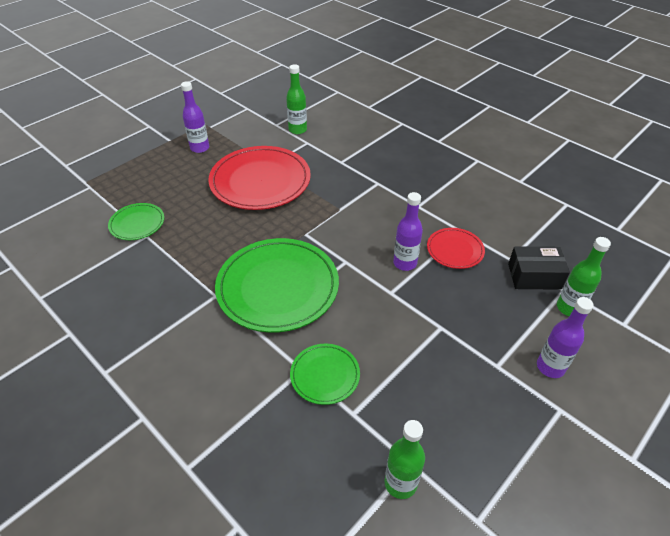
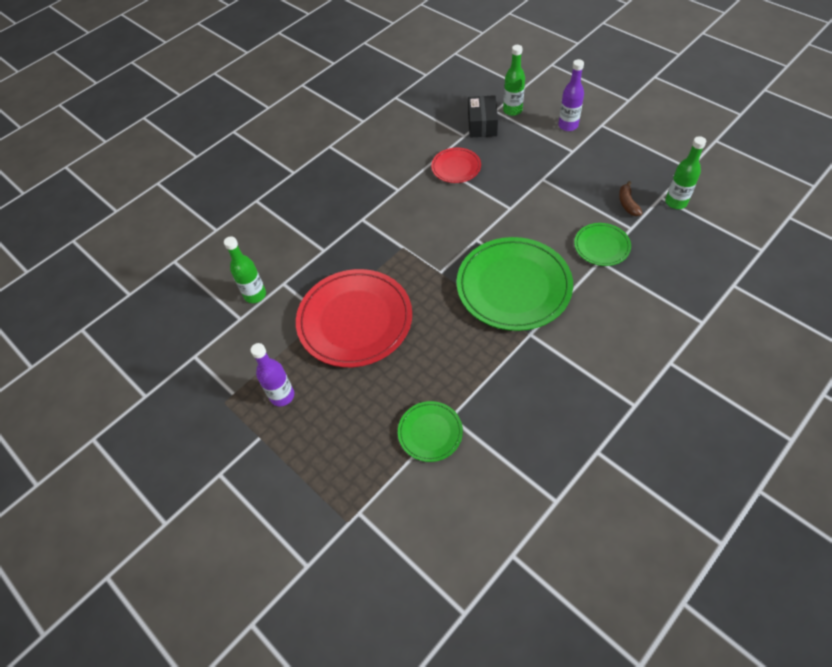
camera: 85 degrees left, 10 degrees up
(398, 417) = (627, 203): none -> brown banana
(405, 263) = (474, 199): purple bottle -> none

